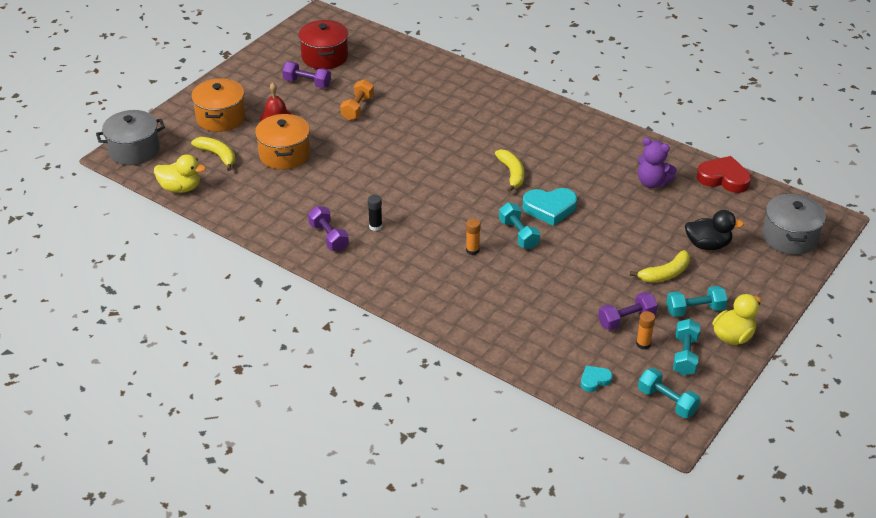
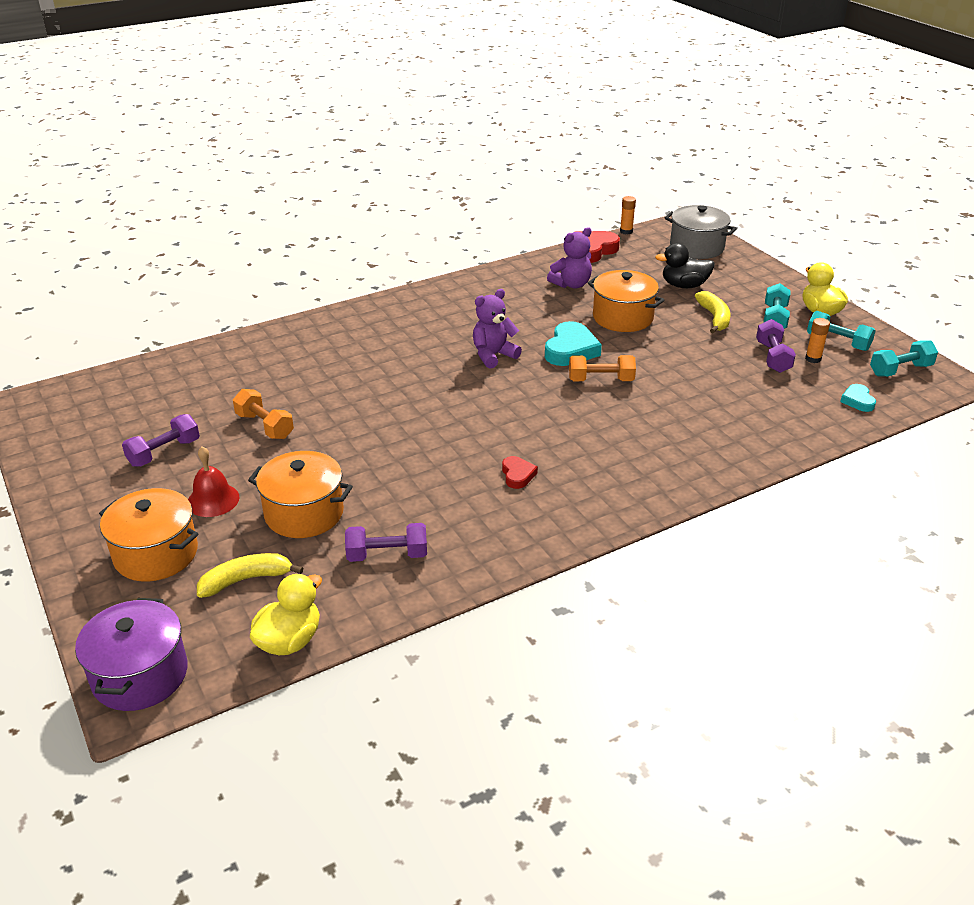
camera: 65 degrees left, 5 degrees down
(134, 150) = (140, 675): grey pot -> purple pot
(324, 57) = (123, 423): red pot -> none
(329, 237) = (513, 519): purple dumbbell -> purple dumbbell (387, 555)
(375, 226) = (517, 475): black glue stick -> red heart
(472, 250) = (609, 417): orange glue stick -> orange glue stick (626, 231)
(512, 174) = (493, 355): yellow banana -> purple teddy bear
(518, 234) = (601, 380): turquoise dumbbell -> orange dumbbell
(621, 223) = (622, 317): none -> orange pot
(708, 245) = (684, 285): black duck -> black duck turned 120 degrees counterclockwise

